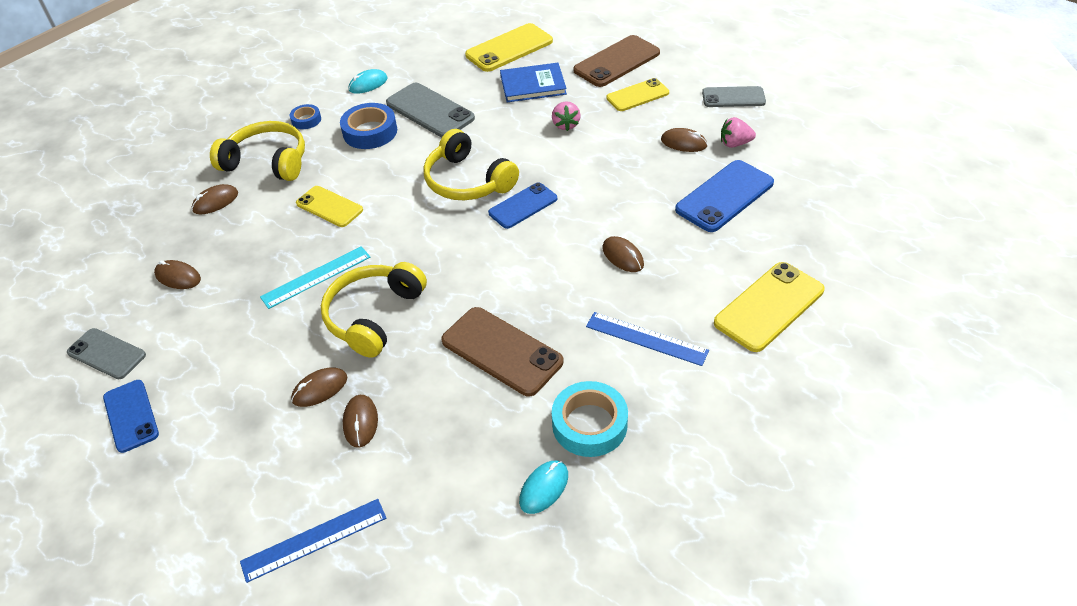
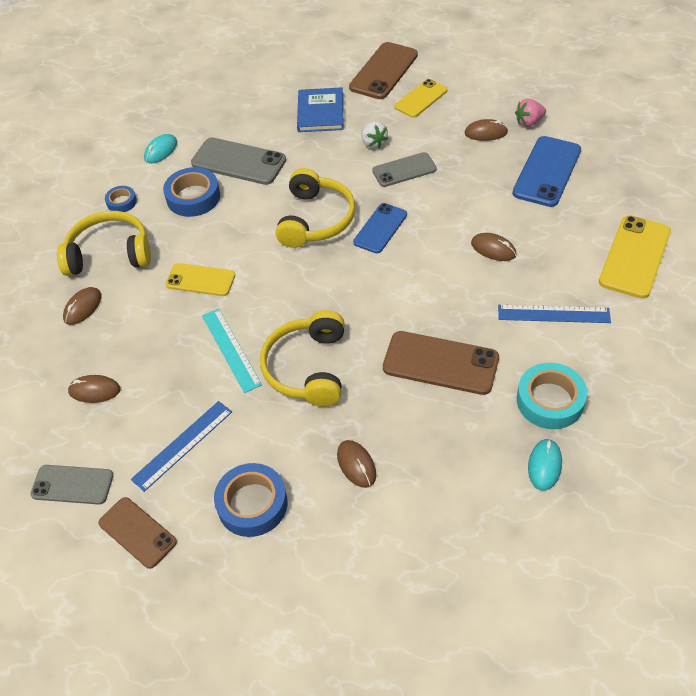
camera: 20 degrees left, 5 degrees up
(131, 416) = (137, 532): blue phone -> brown phone
(244, 425) = (252, 504): none -> blue tape
(314, 540) = (380, 577): blue ruler -> blue ruler (183, 445)
(316, 277) = (231, 349): turquoise ruler -> turquoise ruler turned 60 degrees counterclockwise
(320, 389) = (301, 448): brown mouse -> none
(467, 181) = (316, 219): yellow headphones -> yellow headphones turned 105 degrees counterclockwise
(509, 48) = (276, 82): yellow phone -> none
(533, 85) = (320, 112): blue book -> blue book turned 60 degrees counterclockwise
(565, 125) = (373, 143): pink strawberry -> white strawberry
(733, 97) = (504, 80): grey phone -> grey phone (404, 170)

